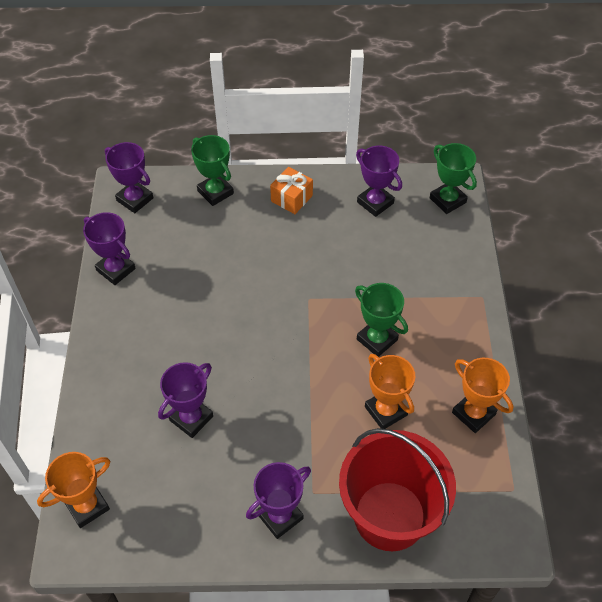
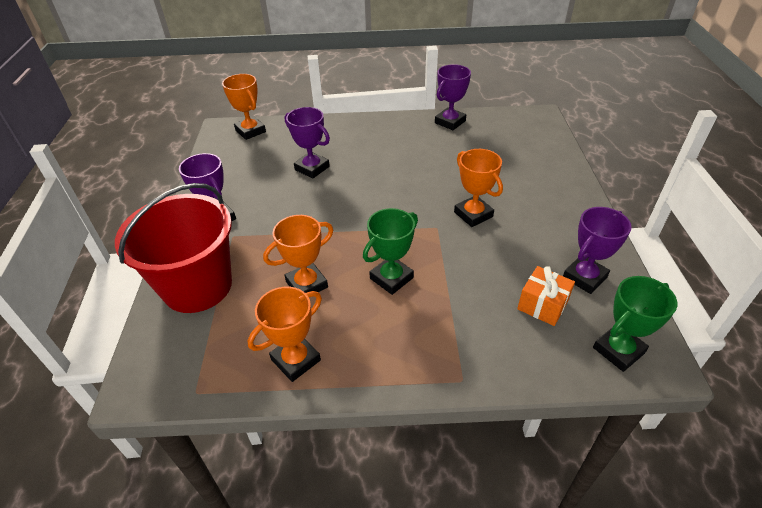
camera: 90 degrees right, 10 degrees down
(135, 199) = (526, 123): purple trophy -> none
(215, 192) = (552, 164): green trophy -> none
(290, 267) = (473, 214): none -> orange trophy
(291, 198) = (564, 212): orange gift -> orange gift (542, 305)

